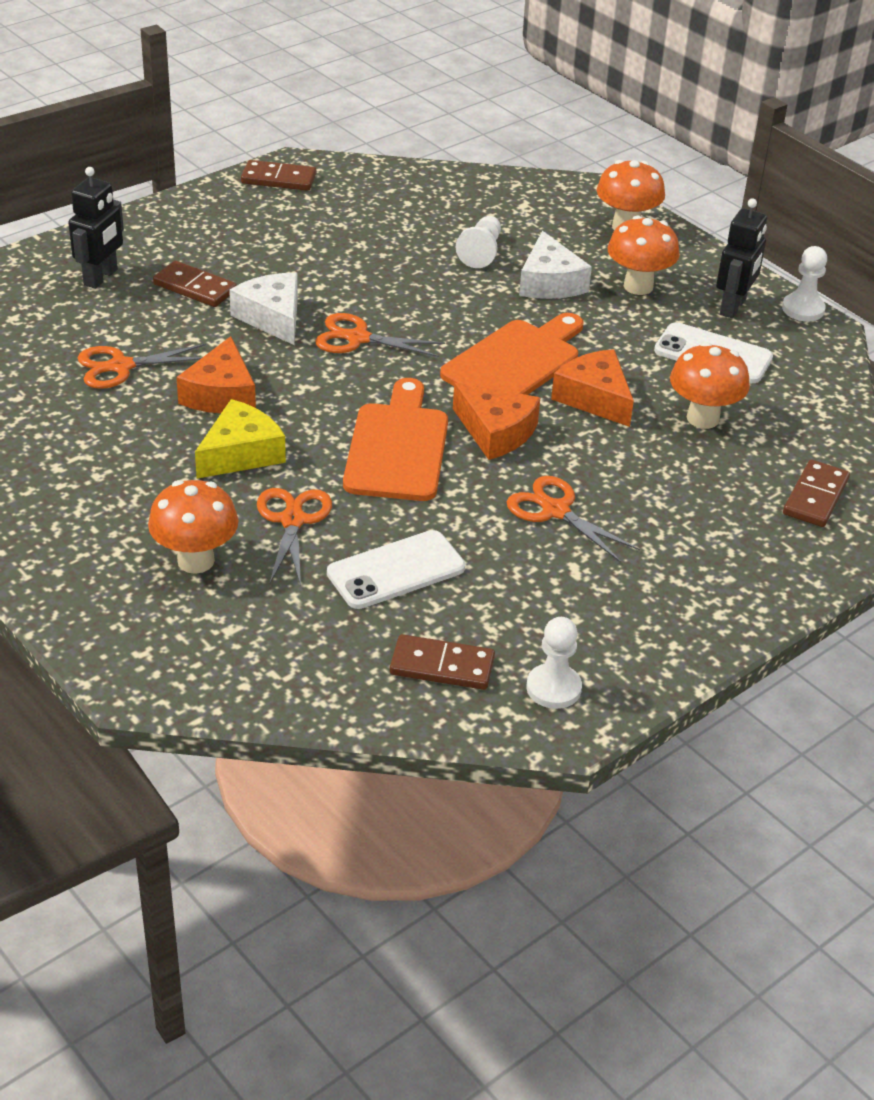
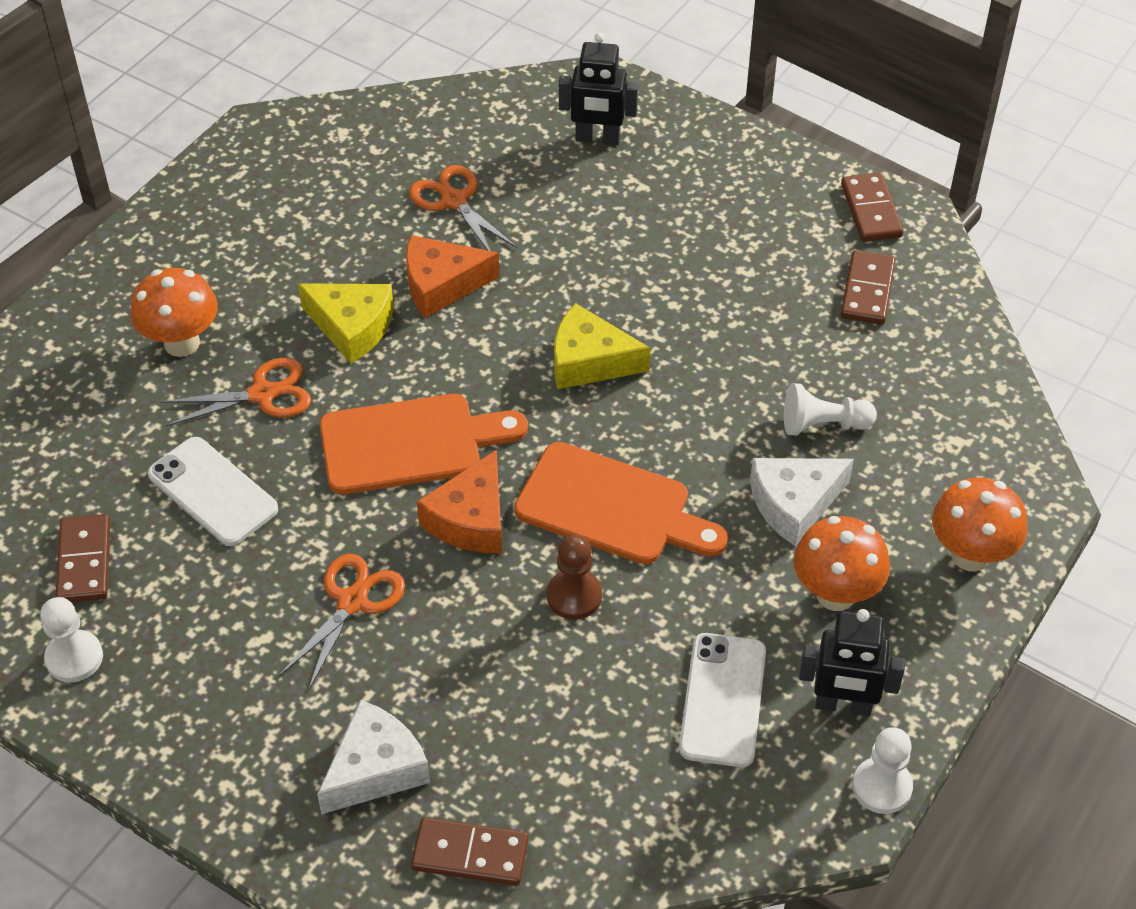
camera: 75 degrees right, 10 degrees up
(195, 288) = (616, 210): brown domino -> brown domino (867, 291)
(272, 317) = (593, 284): white cheese -> white cheese (375, 769)
(358, 338) = (589, 361): orange scissors -> yellow cheese
(594, 398) = (574, 596): orange cheese -> brown pawn
(702, 418) = (581, 711): orange mushroom -> none

